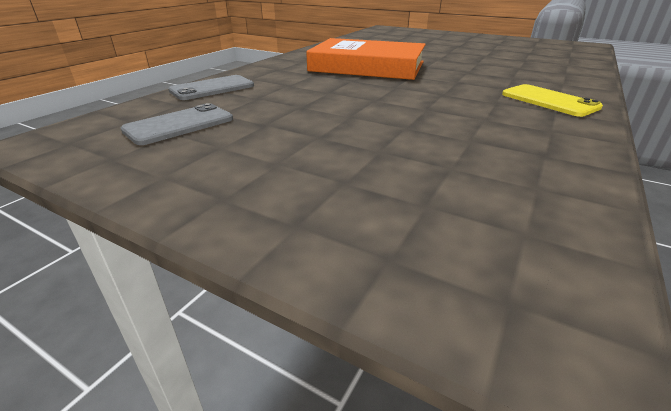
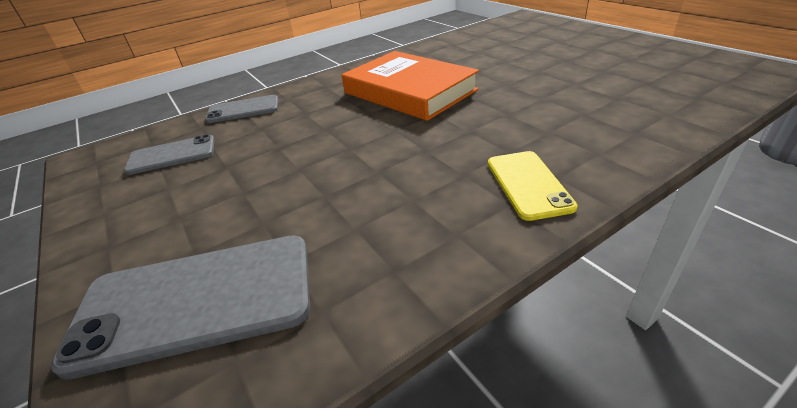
camera: 30 degrees right, 5 degrees up
(412, 208) = (196, 300): none -> grey phone

